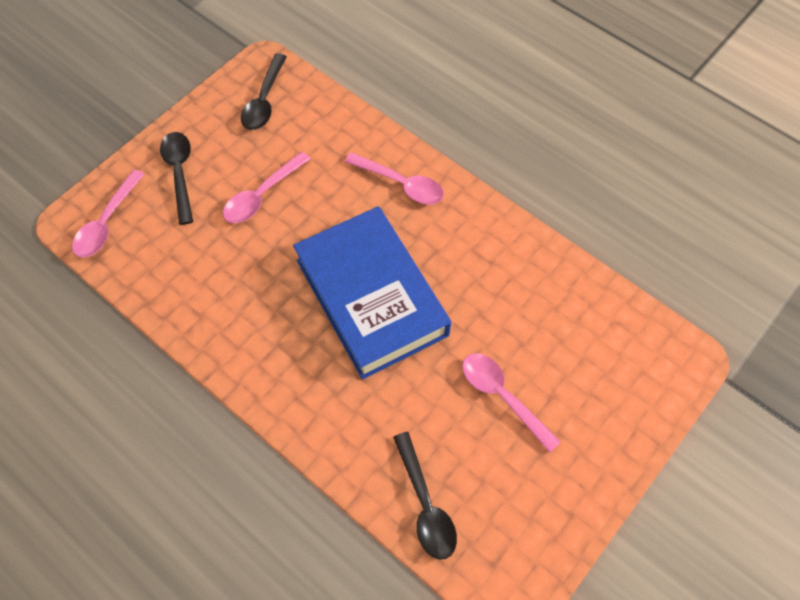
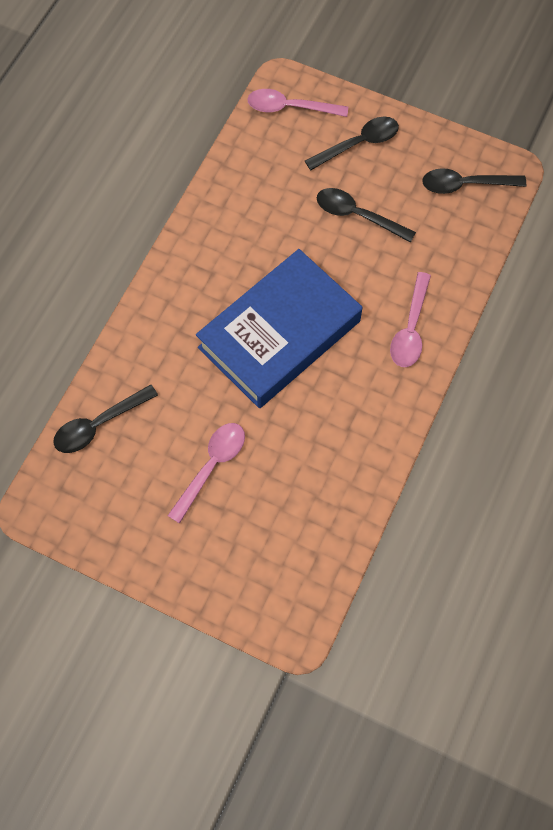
camera: 75 degrees right, 5 degrees up
(262, 195) = (357, 215): pink spoon -> black spoon

